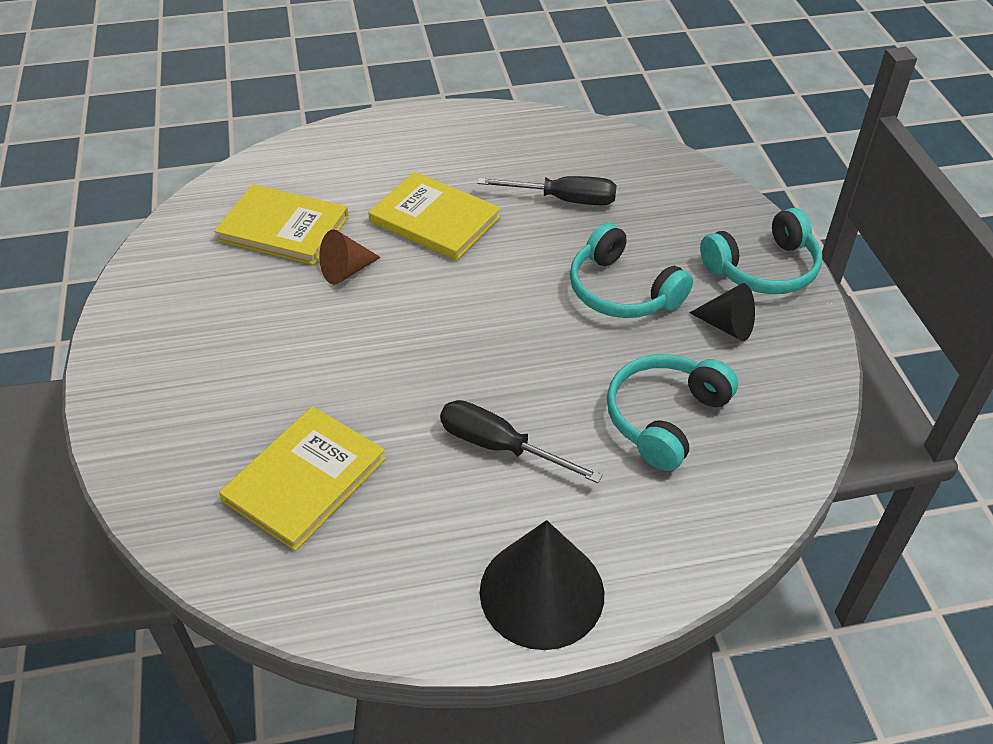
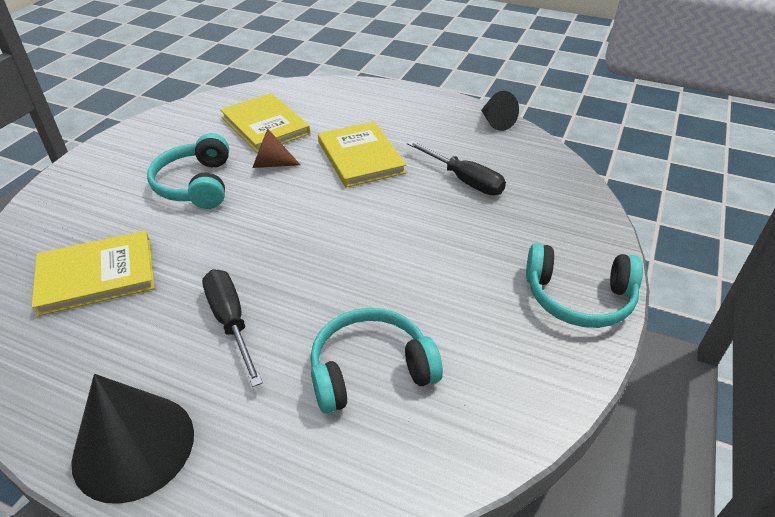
camera: 35 degrees right, 5 degrees down
(622, 291) = (440, 259): turquoise headphones -> turquoise headphones (196, 184)
(727, 326) = (499, 327): black cone -> black cone (496, 122)

